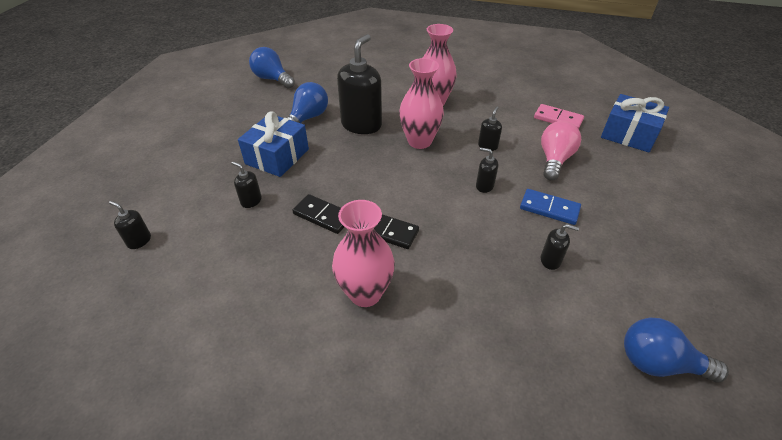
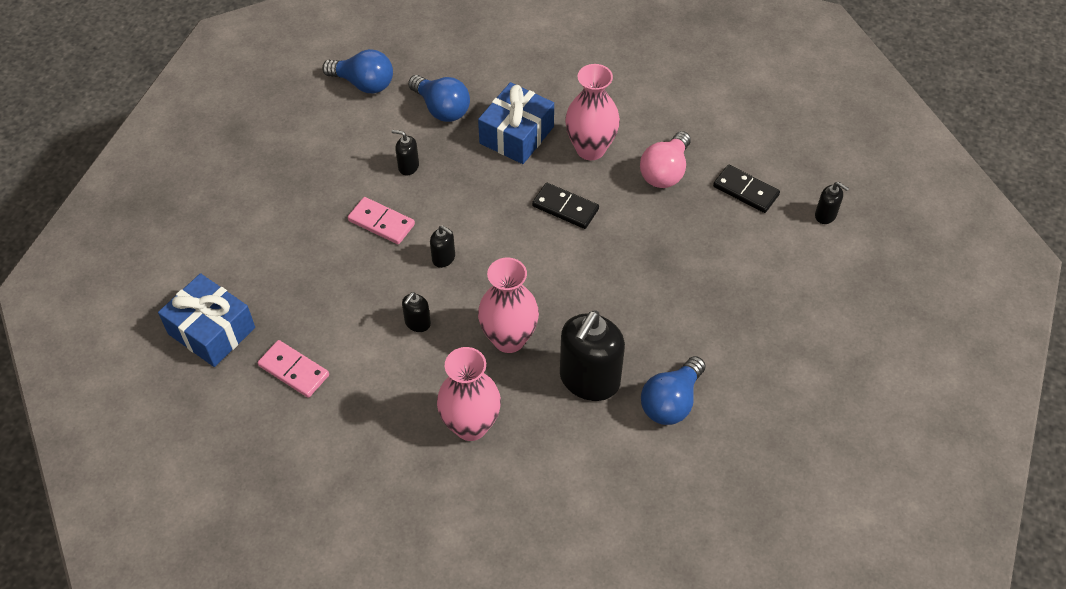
camera: 175 degrees left, 10 degrees up
(251, 201) = (720, 256): black soap dispenser -> none
(272, 79) = (747, 516): blue light bulb -> blue light bulb (441, 109)
(277, 156) = (703, 325): blue gift -> blue gift (516, 135)
(323, 216) = (635, 231): black domino -> black domino (745, 191)
(549, 209) = (381, 222): blue domino -> pink domino
(554, 160) = (339, 292): pink light bulb -> pink light bulb (665, 172)

